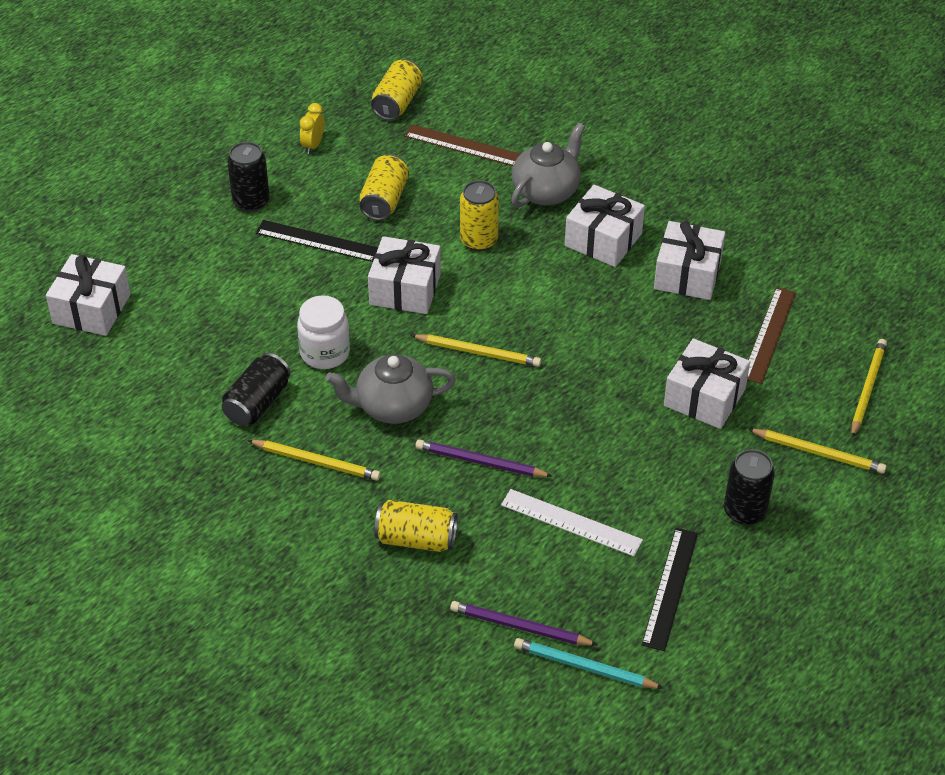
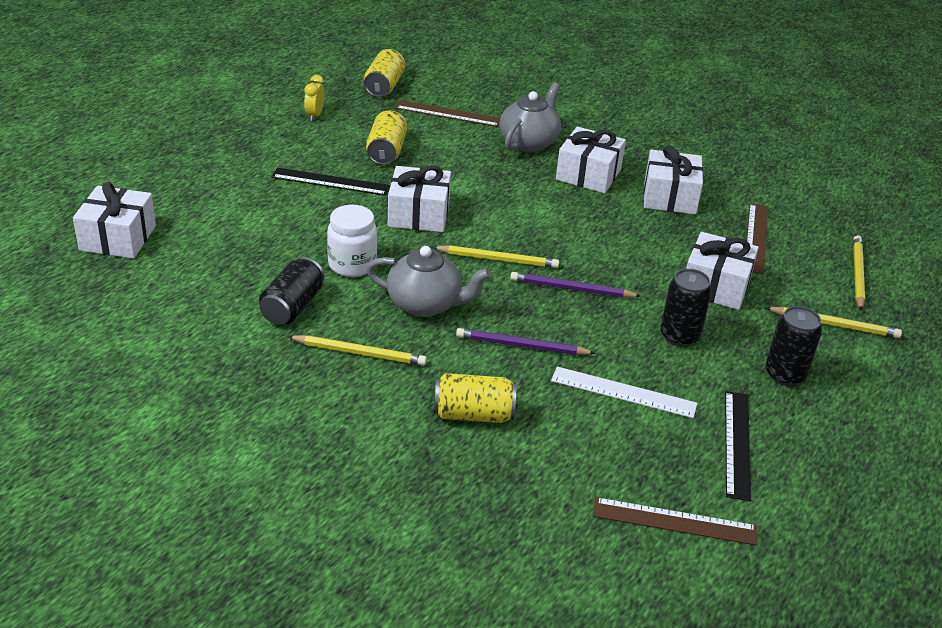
camera: 10 degrees left, 10 degrees down
(251, 201) = (264, 155): black can -> black can (679, 336)
(392, 406) = (426, 304): grey teapot -> grey teapot turned 150 degrees counterclockwise
(478, 240) = (478, 178): yellow can -> none
(520, 627) = (598, 488): purple pencil -> purple pencil (571, 289)
(584, 667) = (674, 521): turquoise pencil -> brown ruler

